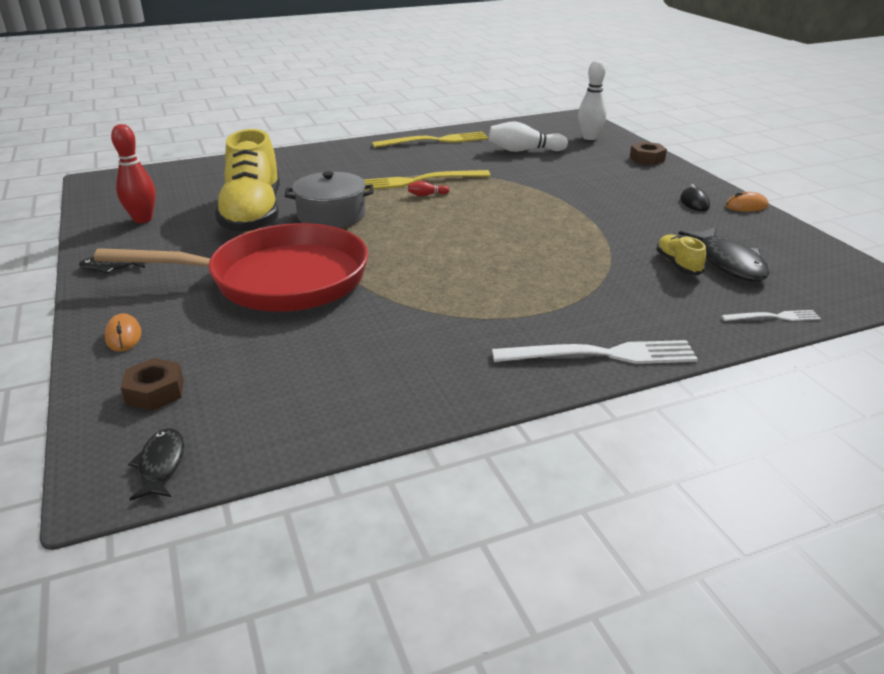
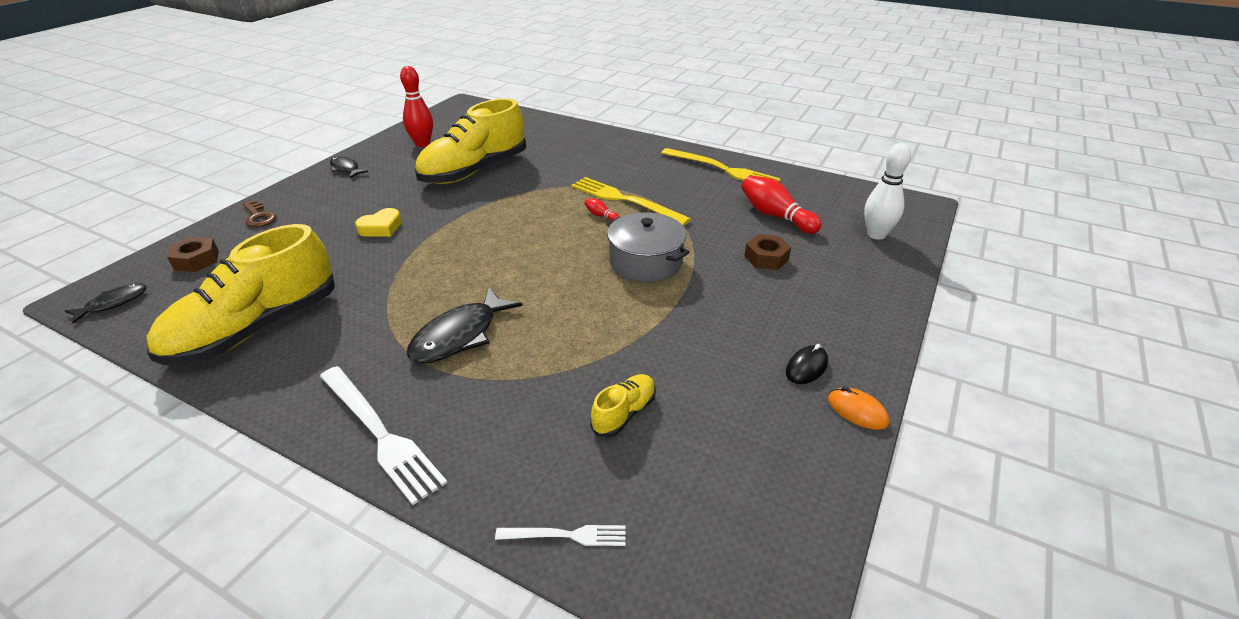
camera: 50 degrees right, 5 degrees up
(123, 336) = (259, 217): orange mouse -> brown key
(279, 279) = (381, 228): red pan -> yellow heart
(331, 215) = (509, 197): grey pot -> grey pot (645, 262)
(363, 381) = (256, 329): none -> yellow shoe
(524, 150) = (775, 216): white bowling pin -> red bowling pin
(647, 159) = (881, 290): brown nut -> brown nut (766, 258)
(728, 262) = (673, 450): black fish -> black fish (459, 336)
(773, 317) = (566, 535): white fork -> white fork turned 45 degrees counterclockwise

